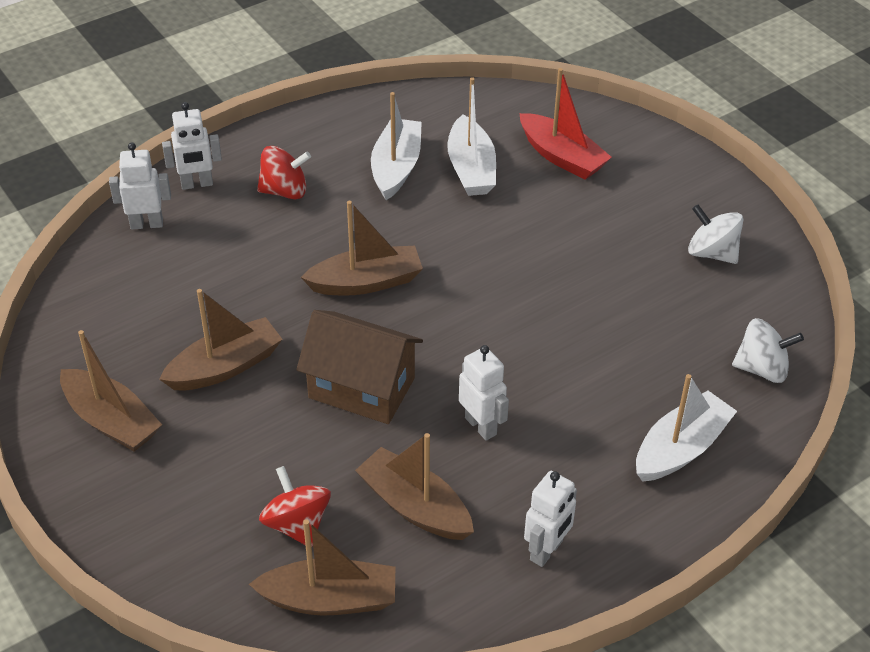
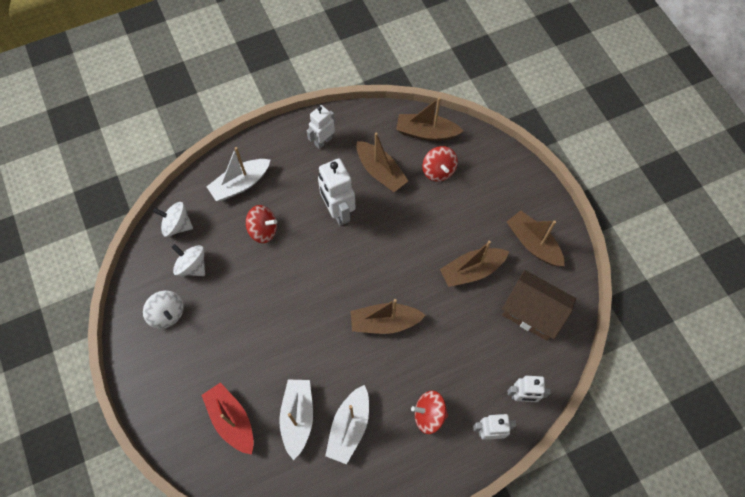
camera: 170 degrees left, 20 degrees up
(361, 388) = (397, 245): brown house -> brown house (532, 312)
(481, 426) = (338, 212): white robot -> white robot, size x1.55
(608, 380) = (263, 230): none -> red spinning top
(705, 315) = (192, 266): none -> white spinning top

